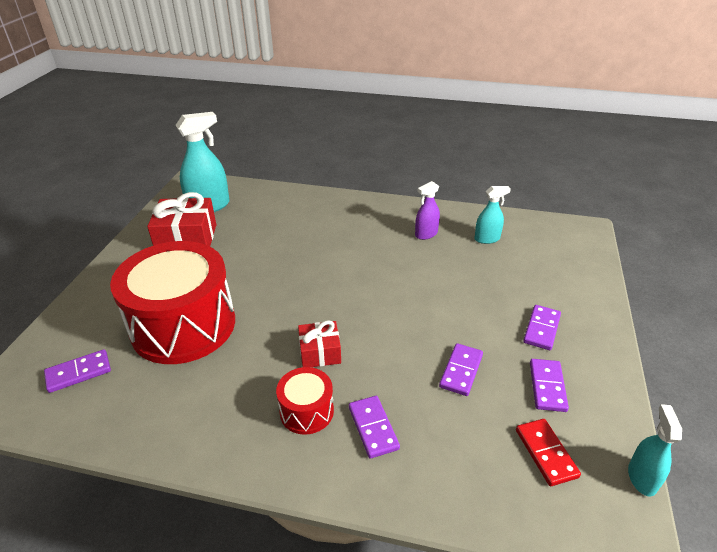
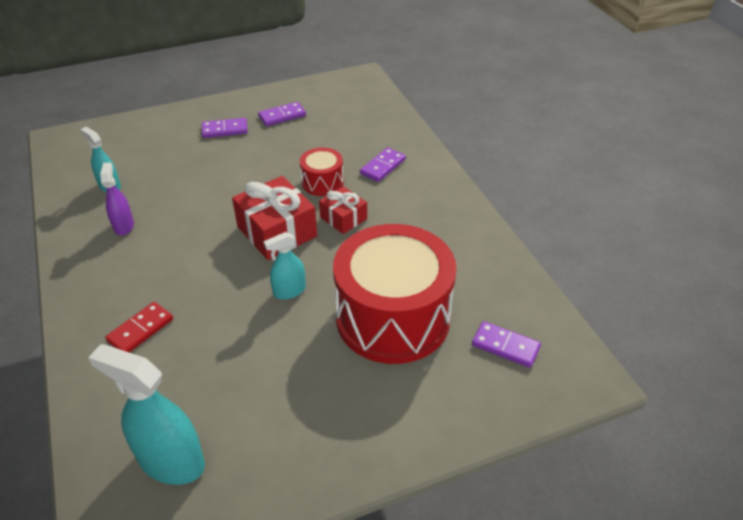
camera: 125 degrees left, 5 degrees up
(187, 239) = (264, 425): red gift -> red gift (277, 231)
(306, 411) = (400, 198): red drum -> red drum (322, 182)
(426, 234) = (124, 226): purple spray bottle -> purple spray bottle turned 120 degrees counterclockwise
(461, 371) = (299, 150): purple domino -> none
(545, 453) = (336, 106): red domino -> red domino (140, 330)
(642, 478) = (322, 78): turquoise spray bottle -> turquoise spray bottle (289, 291)

